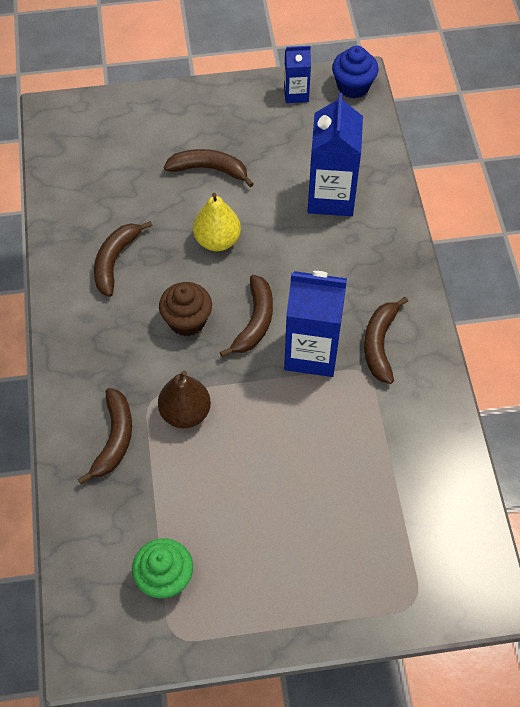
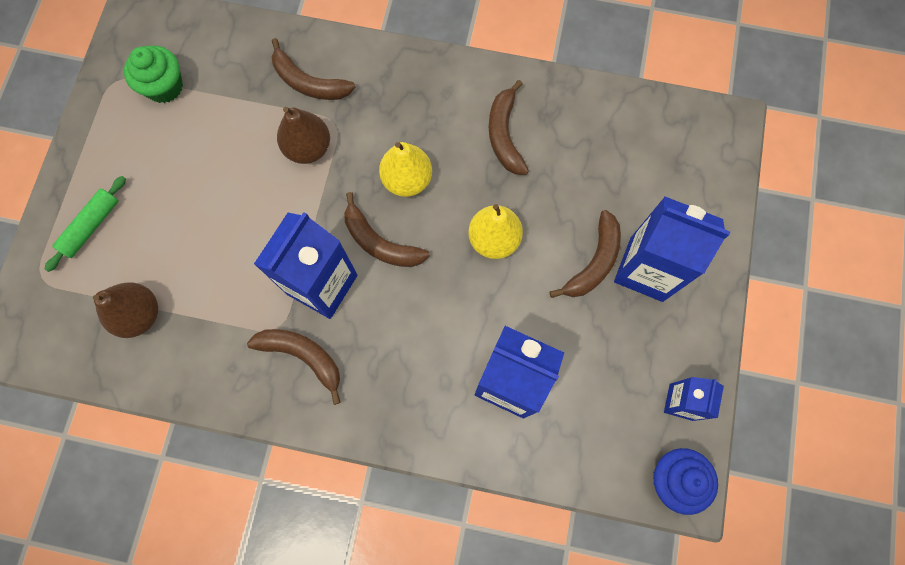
camera: 110 degrees right, 15 degrees up
(115, 260) = (504, 135): brown banana -> brown banana turned 135 degrees counterclockwise
(187, 321) = (407, 179): brown cupcake -> yellow pear
(201, 136) = (646, 269): none -> blue carton
(343, 578) = (91, 226): none -> green rolling pin
(407, 491) = (139, 315): none -> brown pear

